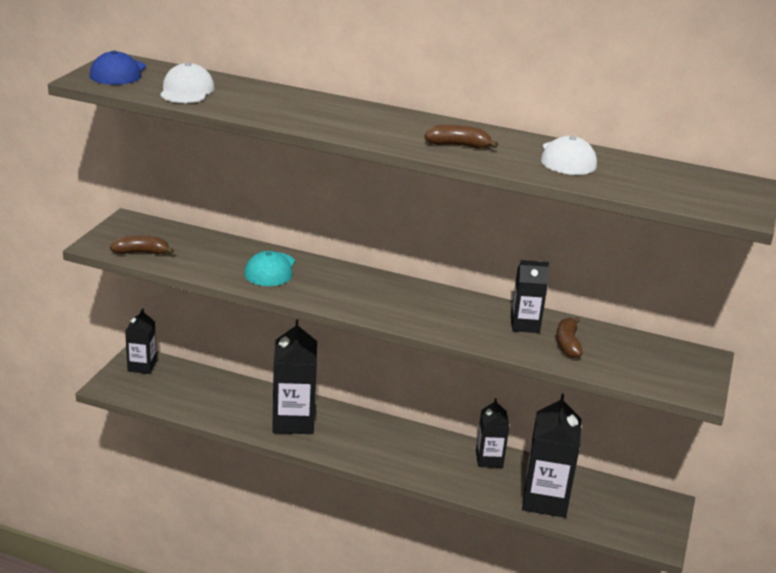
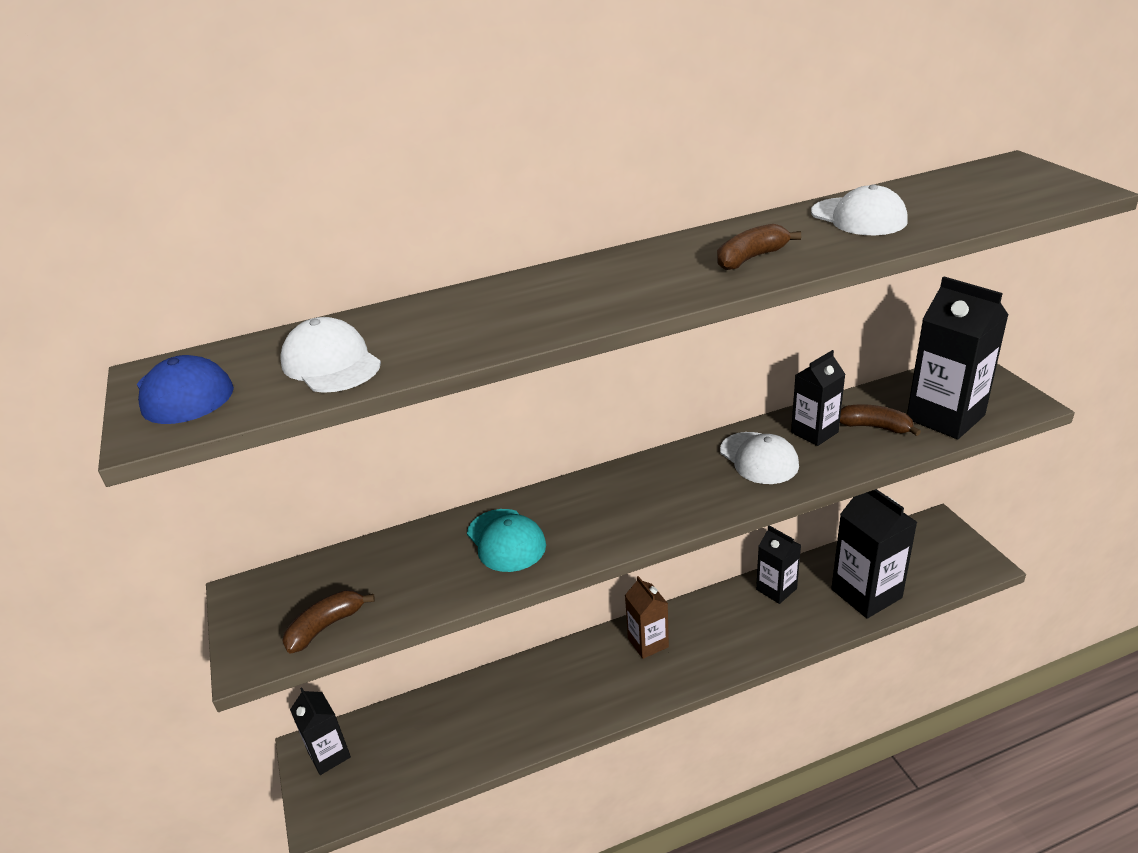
camera: 35 degrees left, 5 degrees up
(293, 421) = (570, 690): black carton -> black carton (945, 417)
(368, 431) = (648, 643): none -> brown carton
(466, 316) = (759, 458): none -> white cap
(567, 344) = (874, 427): brown banana -> brown banana turned 150 degrees clockwise

